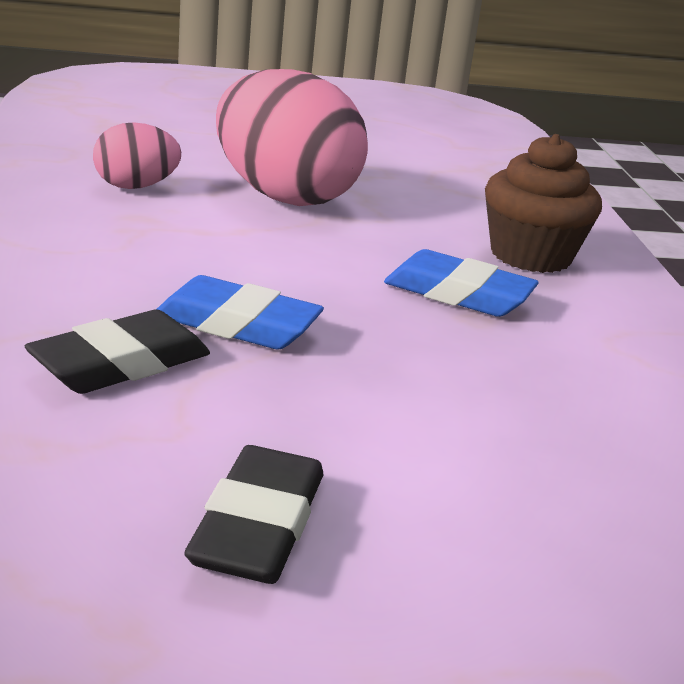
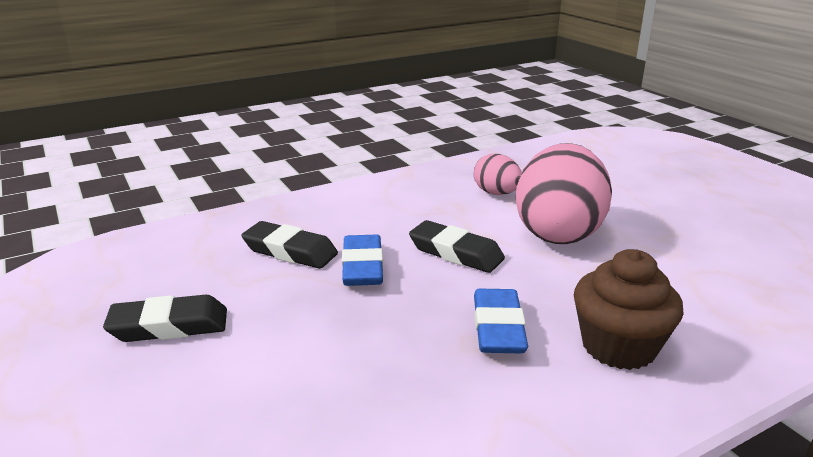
camera: 70 degrees right, 0 degrees up
(268, 260) = (455, 253): none -> black eraser

